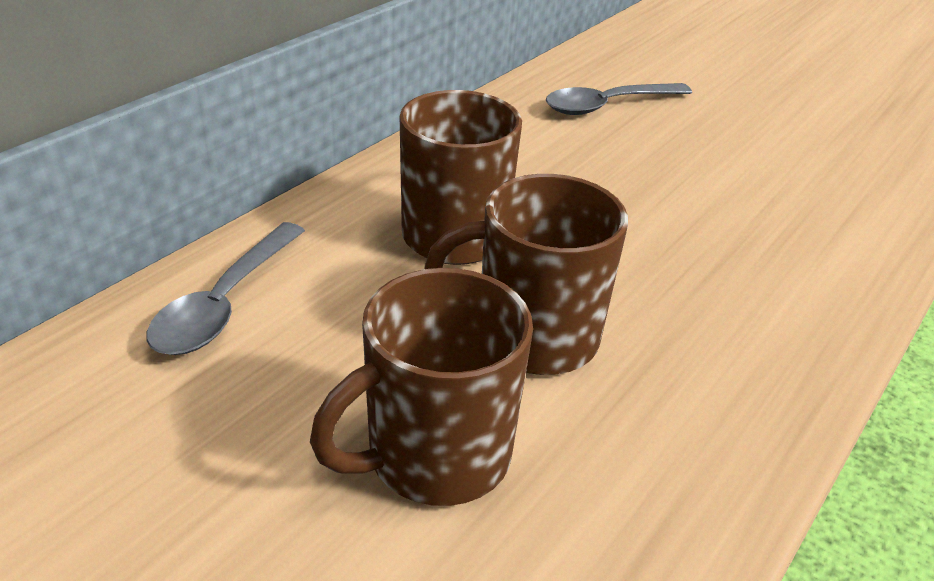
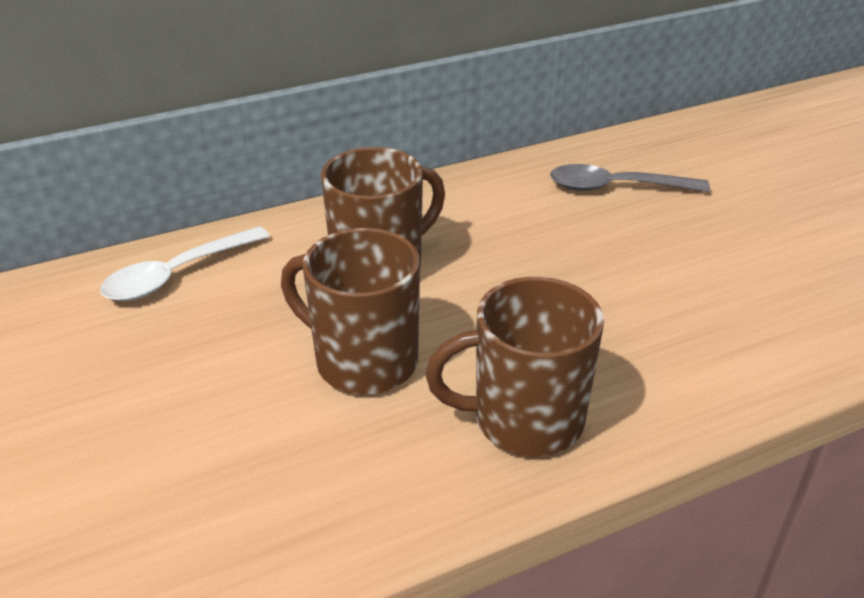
camera: 30 degrees right, 0 degrees up
(225, 302) = (178, 274): grey spoon -> white spoon
(434, 456) = (217, 421): brown mug -> brown mug (524, 420)

